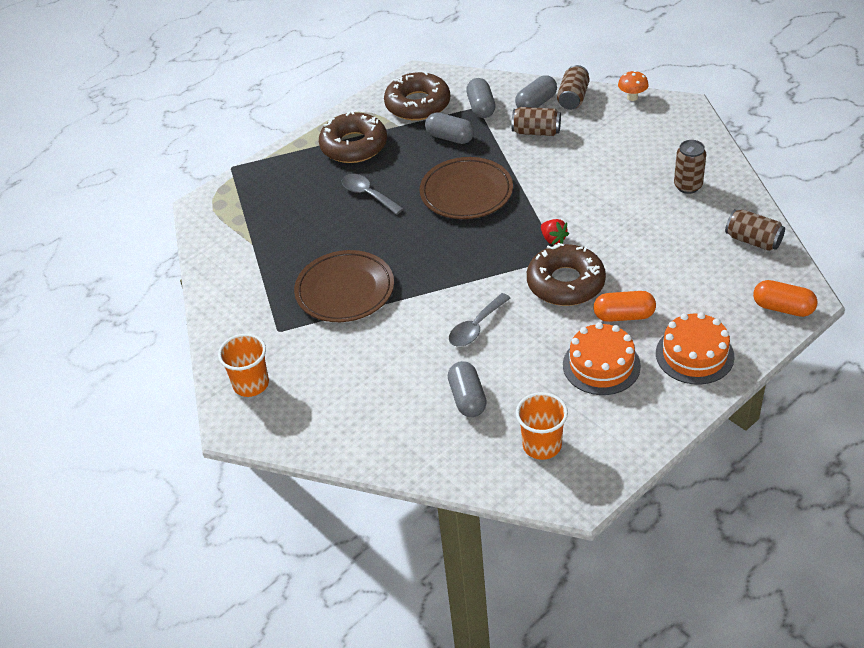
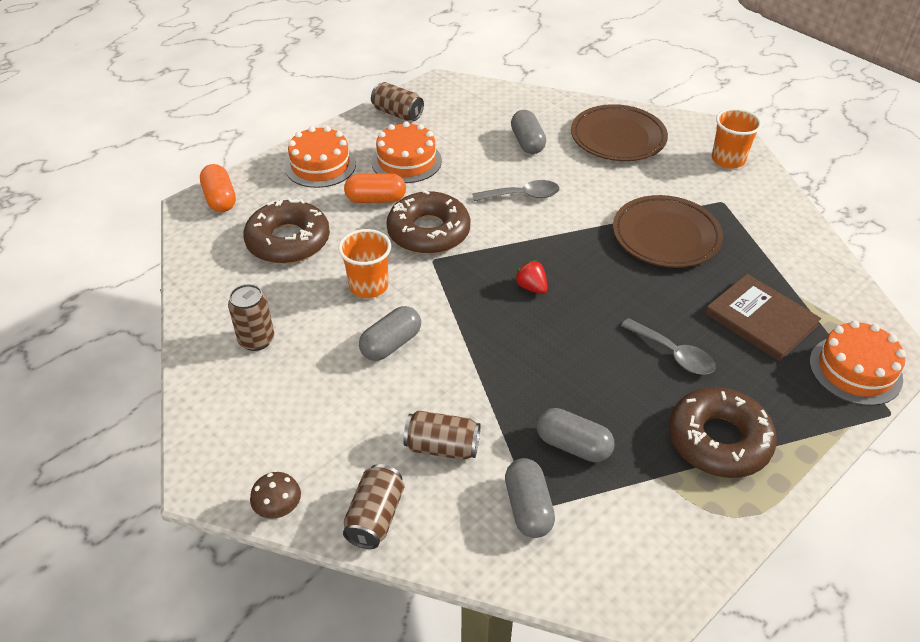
camera: 175 degrees right, 0 degrees up
(239, 191) = (855, 370): none -> orange cake
(291, 222) = (760, 320): none -> brown book
(417, 104) = (635, 524): brown donut -> brown donut (288, 241)
(466, 192) = (542, 348): brown plate -> brown plate (618, 138)
(476, 327) = (522, 195): grey spoon -> grey spoon turned 45 degrees clockwise
(536, 103) = (437, 509): grey capsule -> grey capsule (391, 344)
(542, 445) = (465, 111): orange cup -> orange cup (368, 286)
(553, 239) = (436, 280): red strawberry -> red strawberry (531, 287)
(632, 97) = (279, 510): orange mushroom -> brown mushroom
(753, 240) = (213, 266): brown can -> brown can (397, 113)
(783, 308) = (220, 199): orange capsule -> orange capsule turned 45 degrees clockwise

